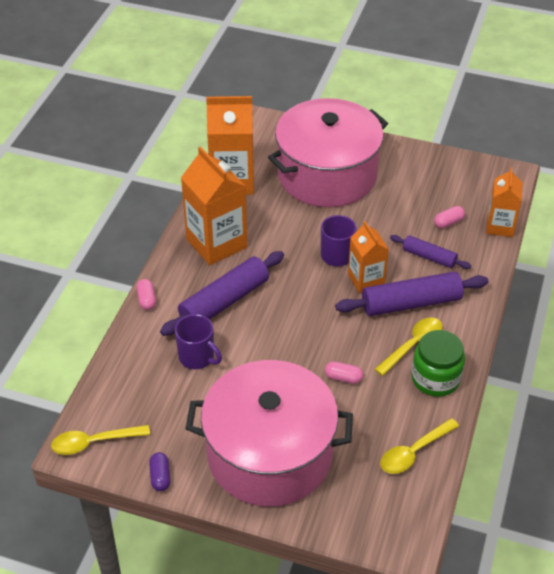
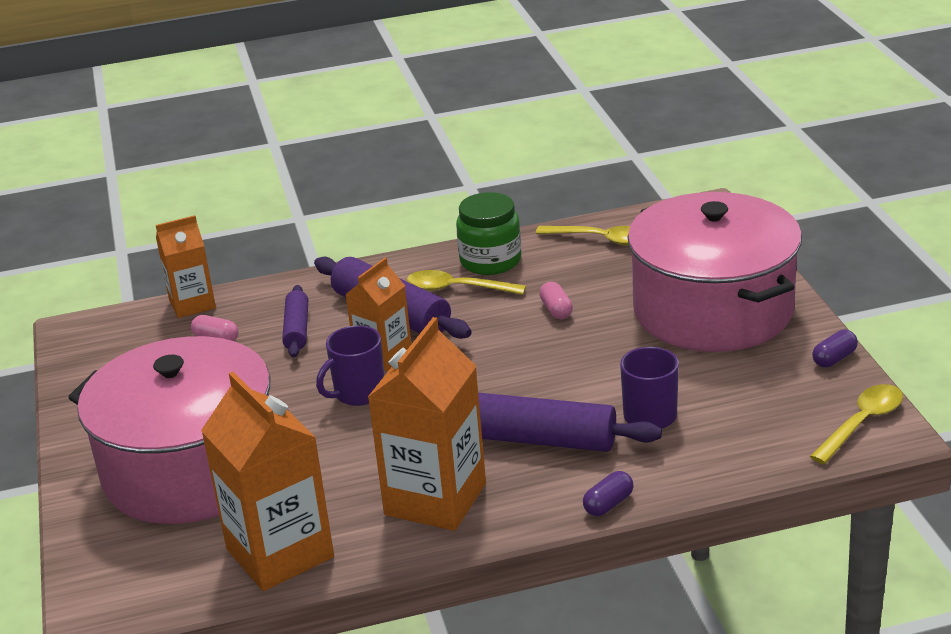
camera: 120 degrees left, 15 degrees down
(94, 442) = (862, 423): yellow spoon -> yellow spoon turned 90 degrees counterclockwise
(147, 300) = (608, 504): pink capsule -> purple capsule

